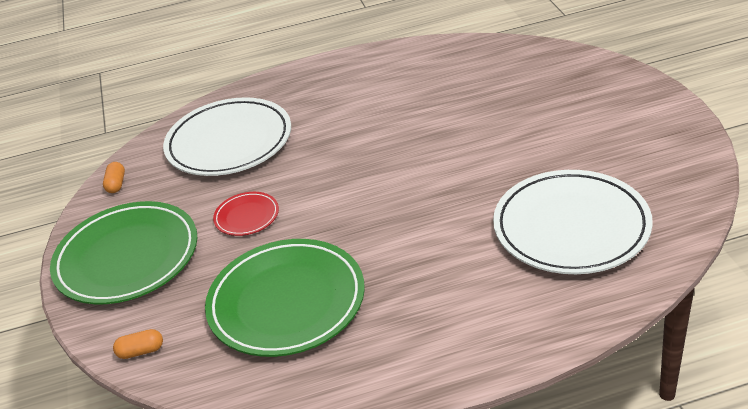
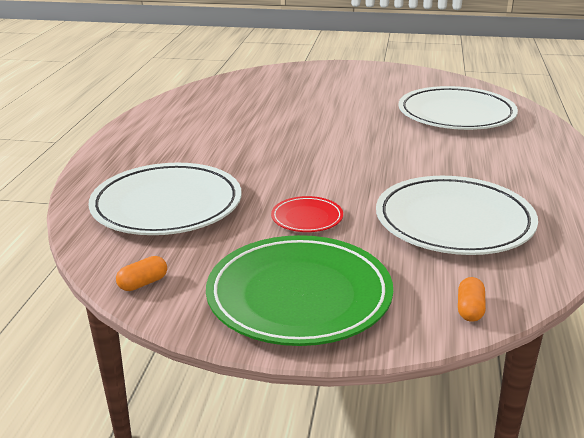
camera: 70 degrees left, 10 degrees down
(116, 184) = (143, 283): orange capsule -> orange capsule turned 60 degrees counterclockwise
(286, 302) = (454, 222): green plate -> white plate

